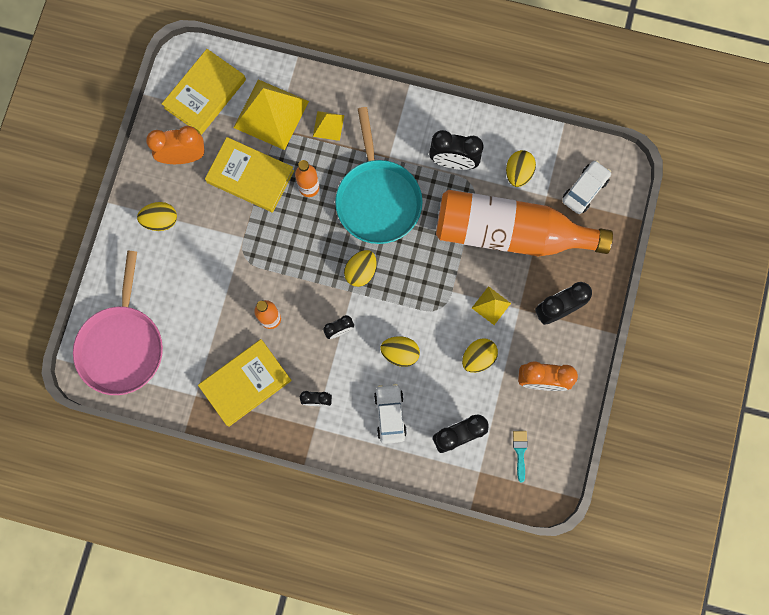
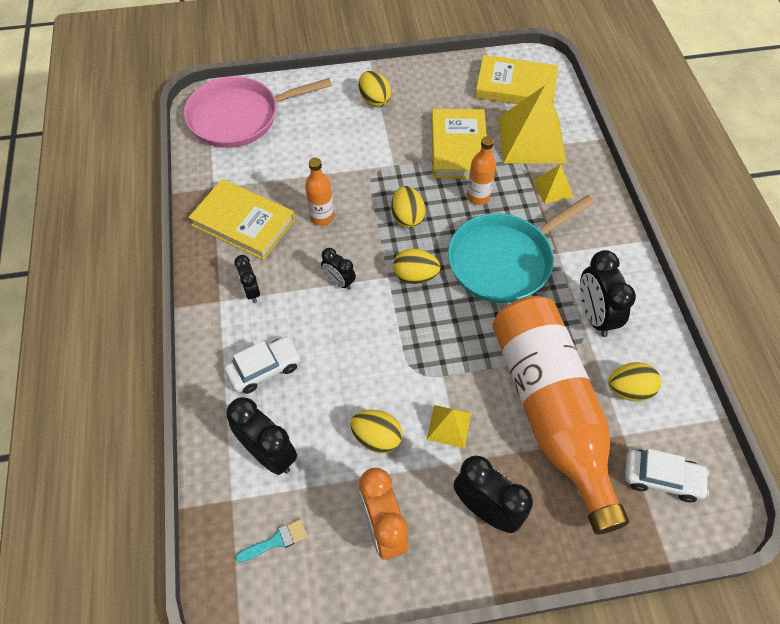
camera: 65 degrees right, 20 degrees down
(183, 156) = (445, 93): orange clock -> none
(400, 353) = (342, 350): yellow egg -> yellow egg (407, 217)

